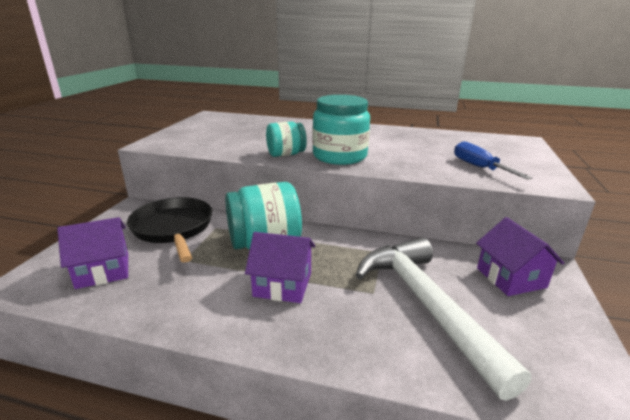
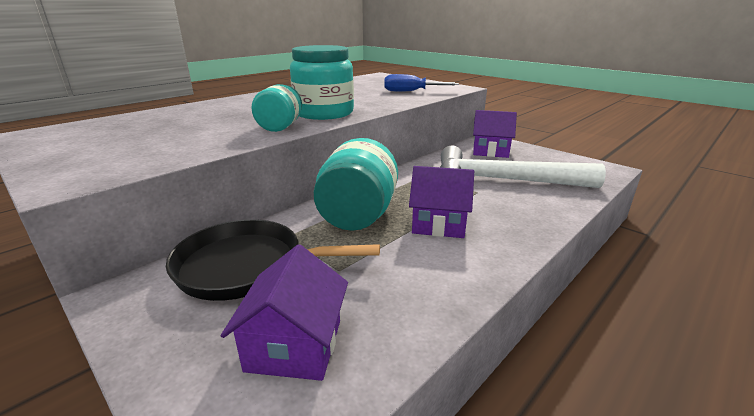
camera: 60 degrees left, 0 degrees up
(283, 284) = (439, 223): purple house -> purple house turned 60 degrees clockwise

